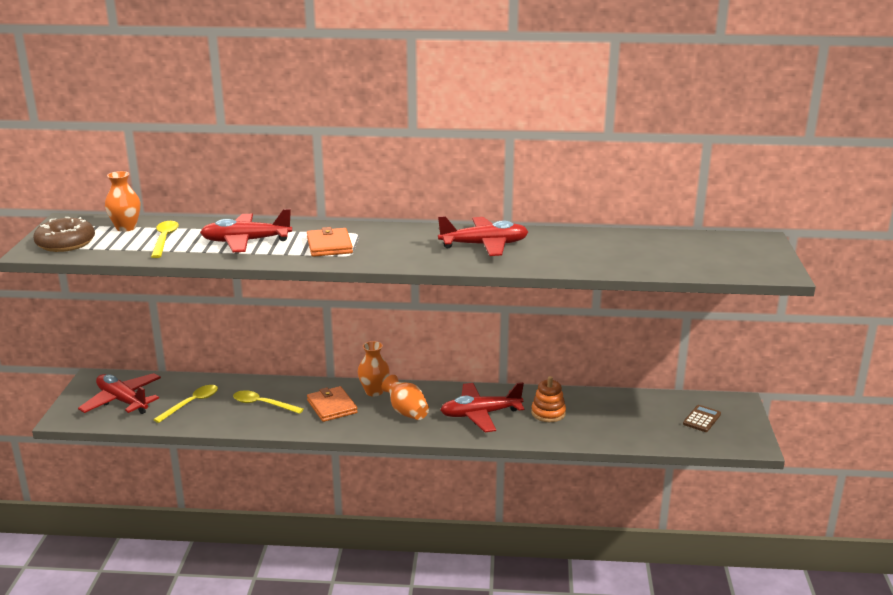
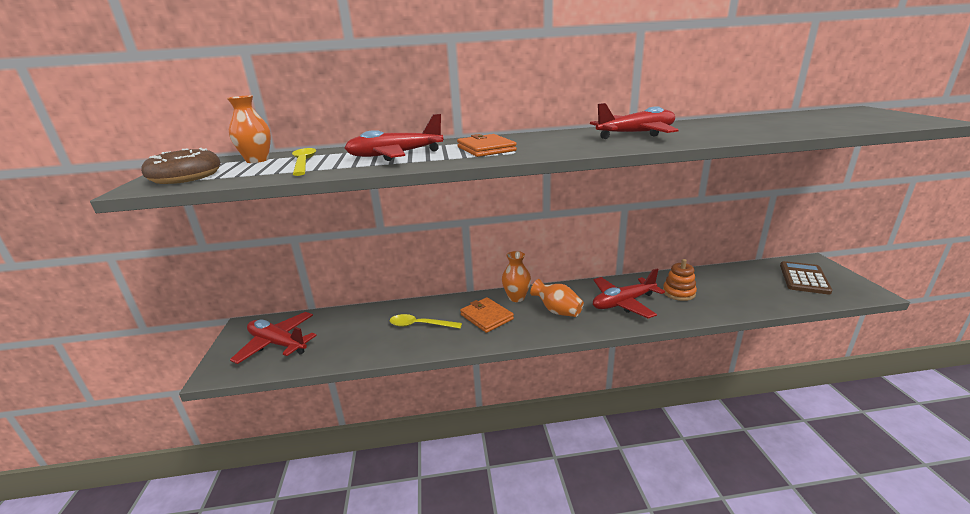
camera: 10 degrees left, 0 degrees up
(191, 403) = (349, 335): yellow spoon -> none
(701, 419) = (804, 278): brown calculator -> brown calculator, size x1.59

